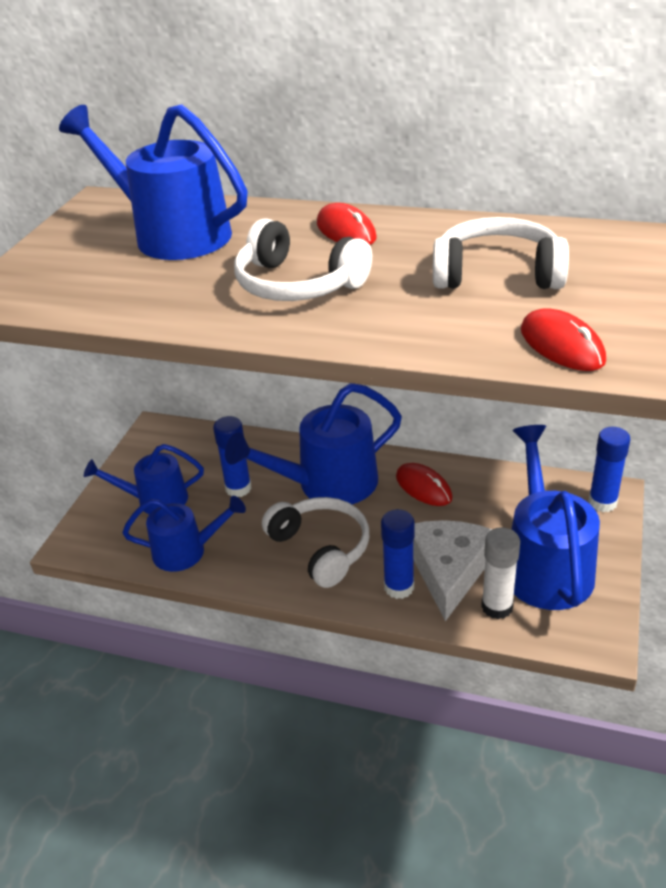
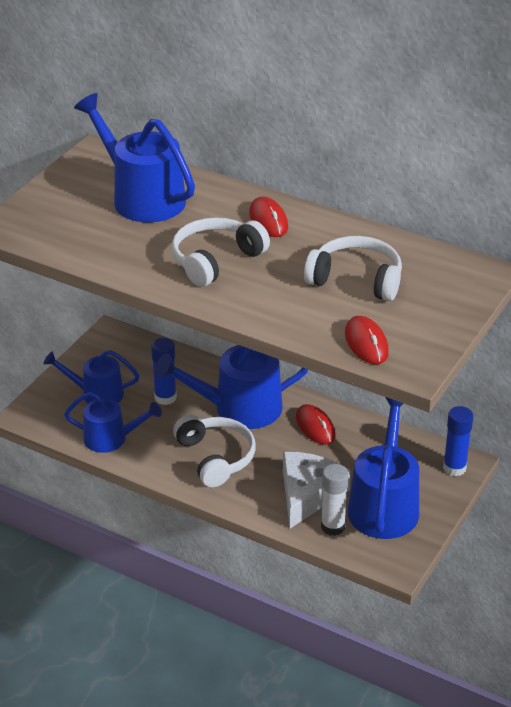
camera: 10 degrees right, 0 degrees up
(297, 284) = (216, 260): white headphones -> white headphones turned 90 degrees clockwise
(399, 587) = (264, 498): blue glue stick -> none

